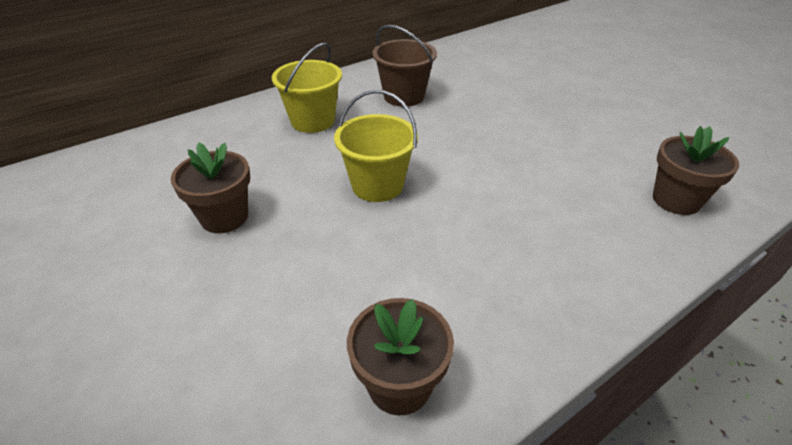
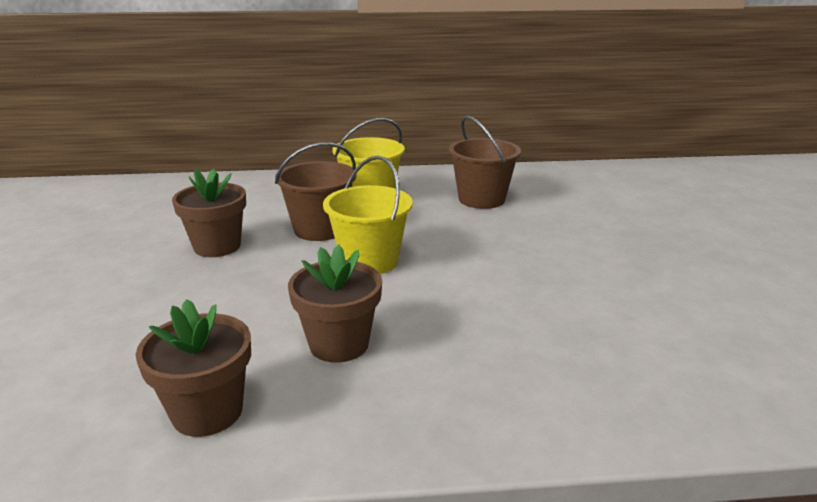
camera: 30 degrees right, 15 degrees down
(302, 167) = (320, 229): none -> brown bucket
(676, 200) = (710, 377): brown flower pot -> brown flower pot (339, 344)

